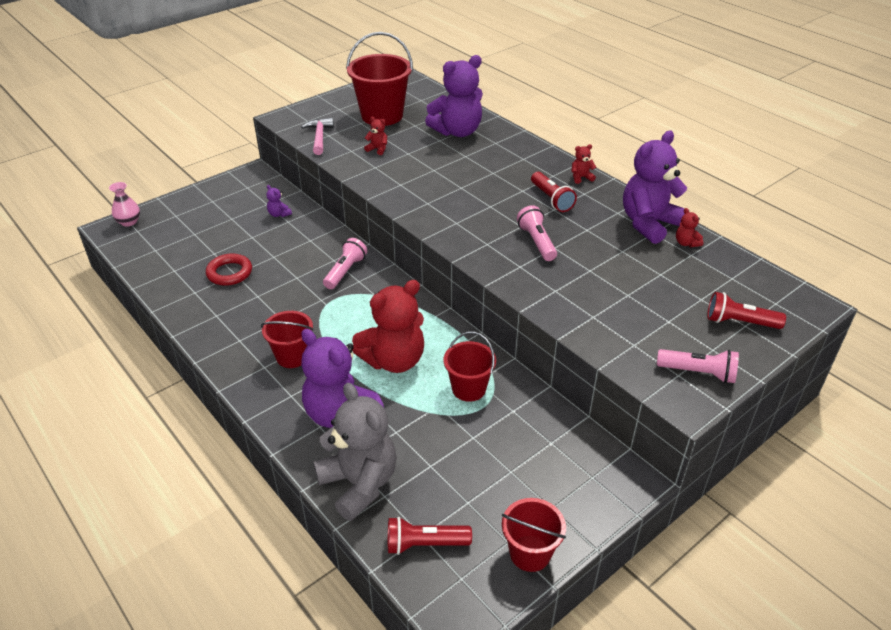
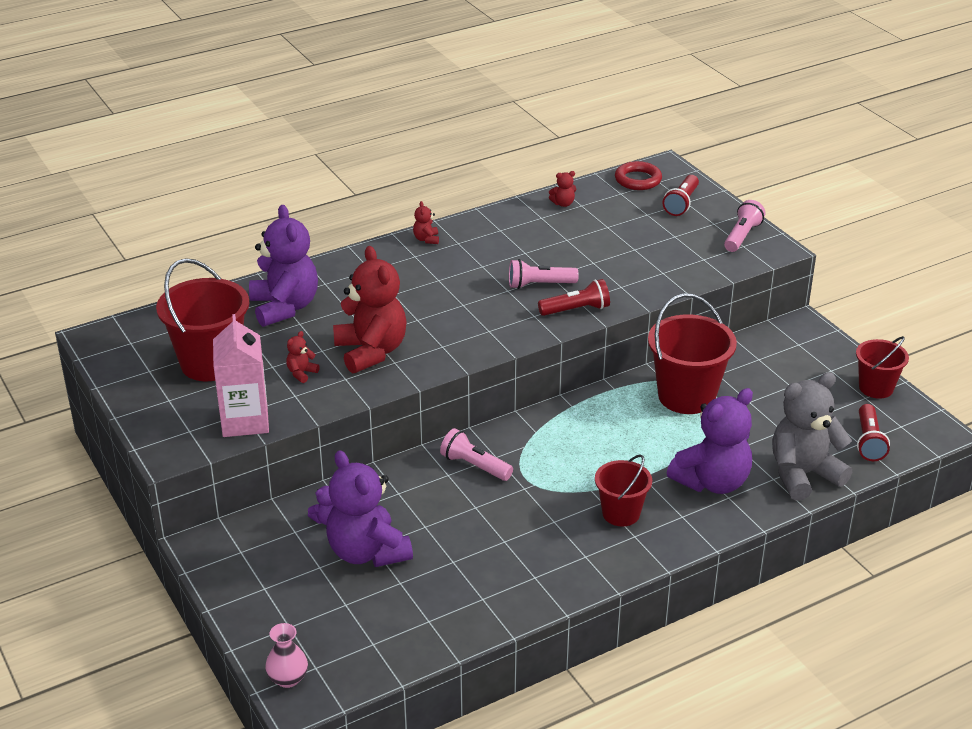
camera: 80 degrees left, 5 degrees down
(229, 273) = (449, 566): red ring -> red ring (638, 180)
(319, 137) = (245, 421): pink hammer -> pink carton
(394, 360) = (638, 440): red teddy bear -> red teddy bear (371, 352)
(469, 389) = (686, 396): red bucket -> red bucket, size x1.67
(551, 199) = (463, 264): red flashlight -> red flashlight (576, 310)
(649, 224) = (525, 216): purple teddy bear -> purple teddy bear (367, 552)

